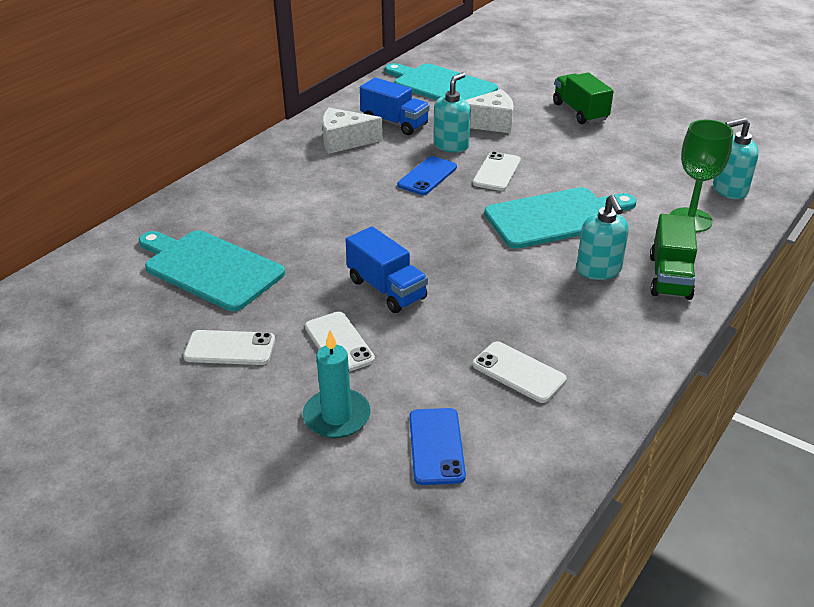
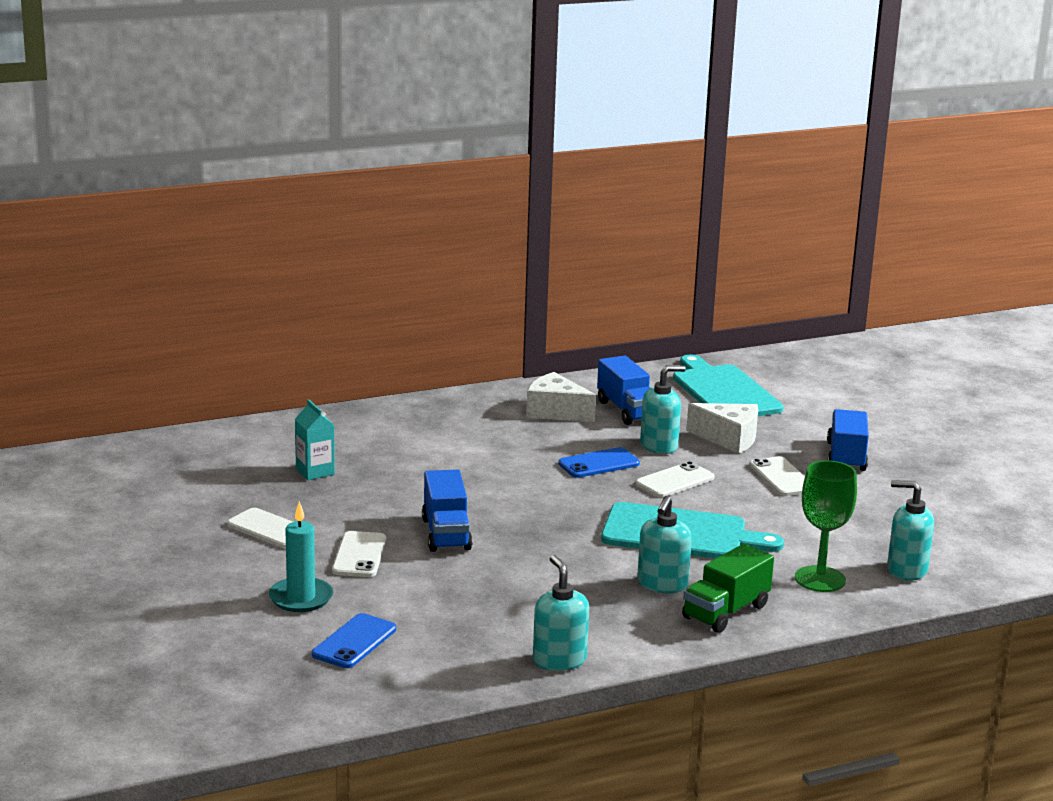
camera: 30 degrees right, 15 degrees down
(209, 268) = (315, 471): turquoise cutting board -> turquoise carton
(518, 372) = (483, 624): white phone -> white phone (781, 477)
(580, 112) = (846, 457): green truck -> blue truck
(617, 383) = (559, 660): none -> turquoise soap dispenser

